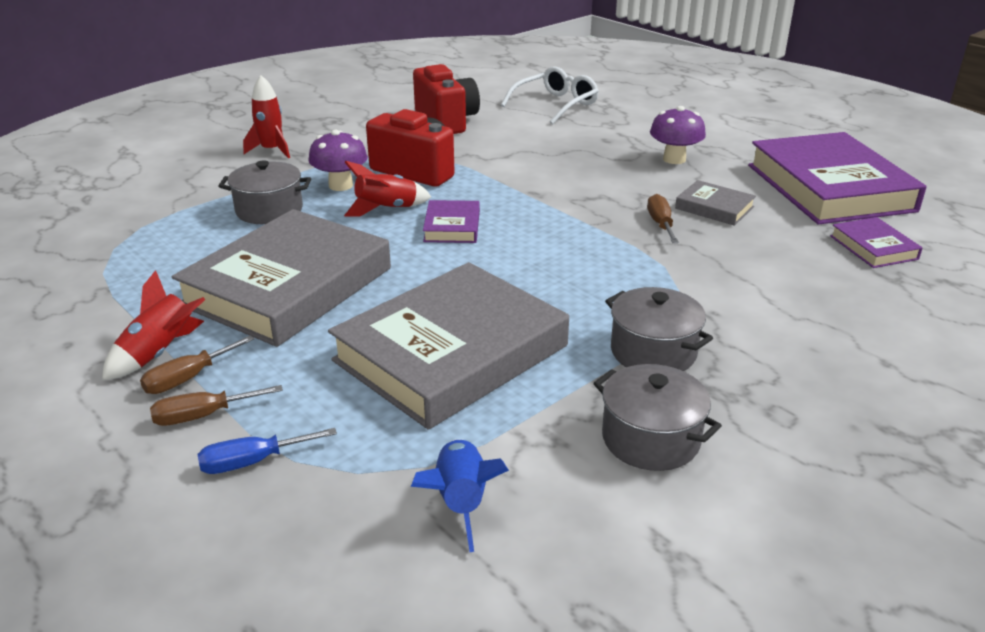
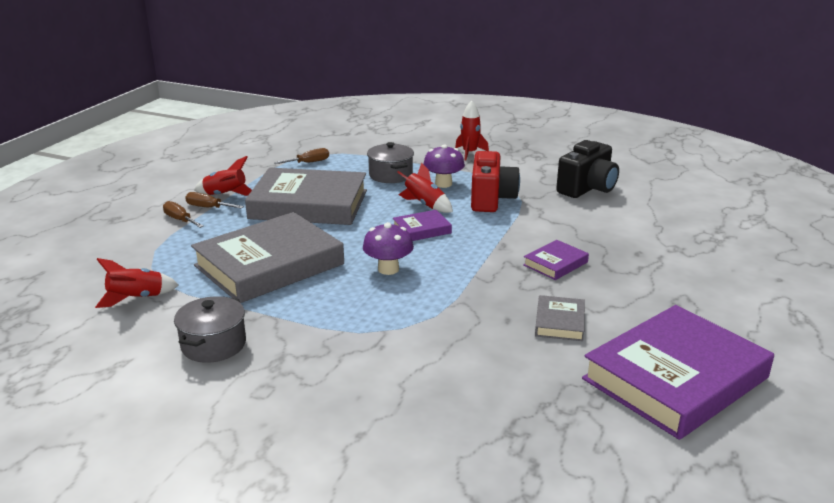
camera: 65 degrees right, 5 degrees down
(252, 462) = (149, 241): blue screwdriver -> none
(446, 121) = (587, 188): red camera -> black camera
(451, 353) = (269, 265): grey book -> grey book turned 60 degrees counterclockwise
(460, 502) = (136, 298): blue rocket -> red rocket
(555, 105) = (682, 219): white glasses -> none
(653, 352) = (312, 330): grey pot -> none
(660, 224) = (503, 303): brown screwdriver -> brown screwdriver (309, 162)
(674, 159) = (637, 289): purple mushroom -> purple mushroom (388, 269)
(873, 247) = (564, 415): purple book -> purple book (555, 264)

